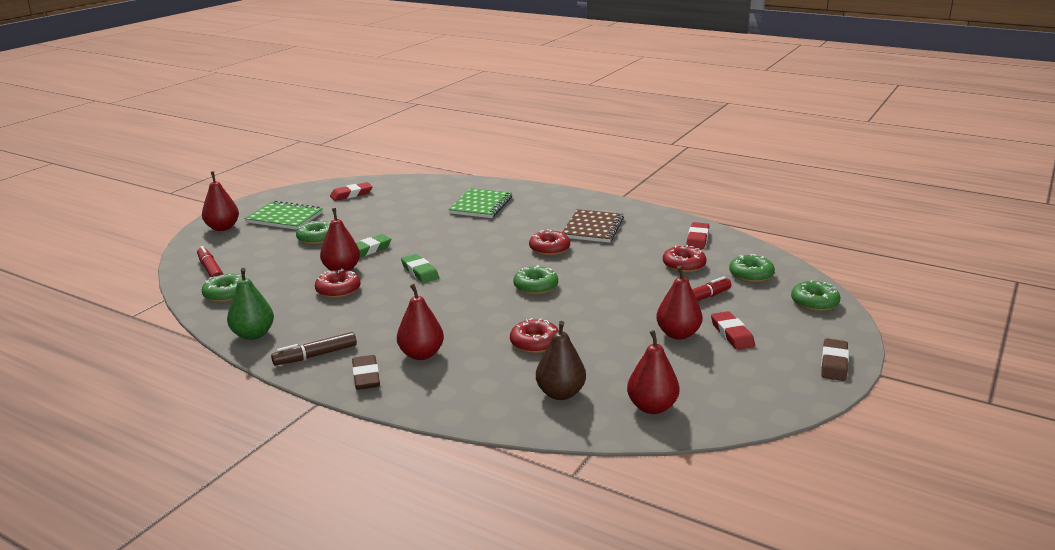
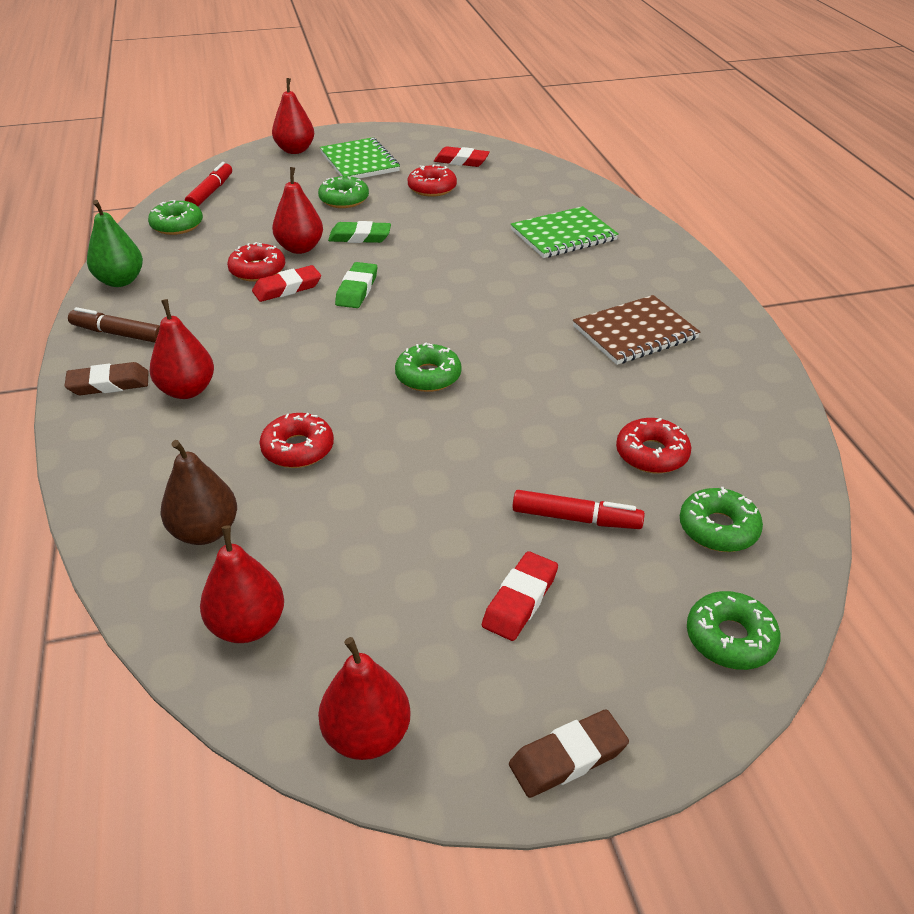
camera: 45 degrees right, 15 degrees up
(366, 376) = (109, 384): brown eraser -> brown eraser turned 45 degrees clockwise
(549, 249) = (533, 334): red donut -> red donut (432, 188)
(678, 334) = (457, 549): red pear -> red pear (367, 735)
(697, 239) = (745, 425): red eraser -> red eraser (287, 288)

